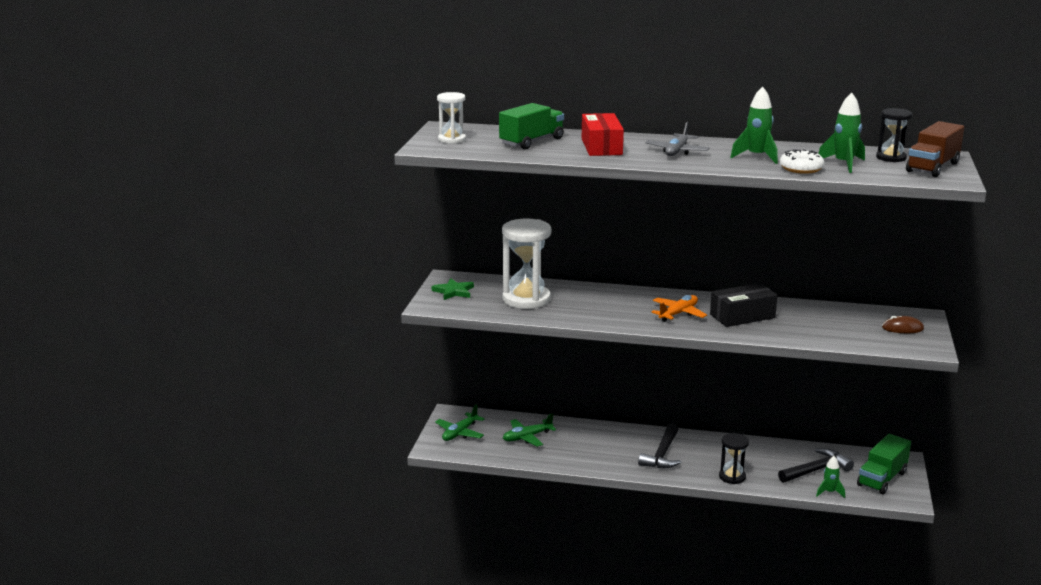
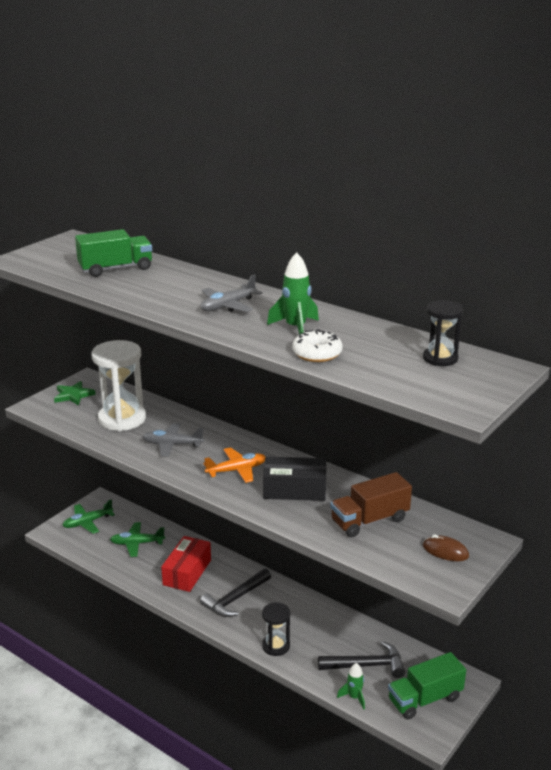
camera: 25 degrees right, 5 degrees up
(452, 139) = (53, 254): white hourglass -> none
(598, 308) = (172, 445): none -> grey plane
(601, 147) = (167, 286): red box -> red box (187, 572)
(843, 164) = (372, 357): green rocket -> none
(932, 167) = (468, 382): brown truck -> brown truck (370, 520)

